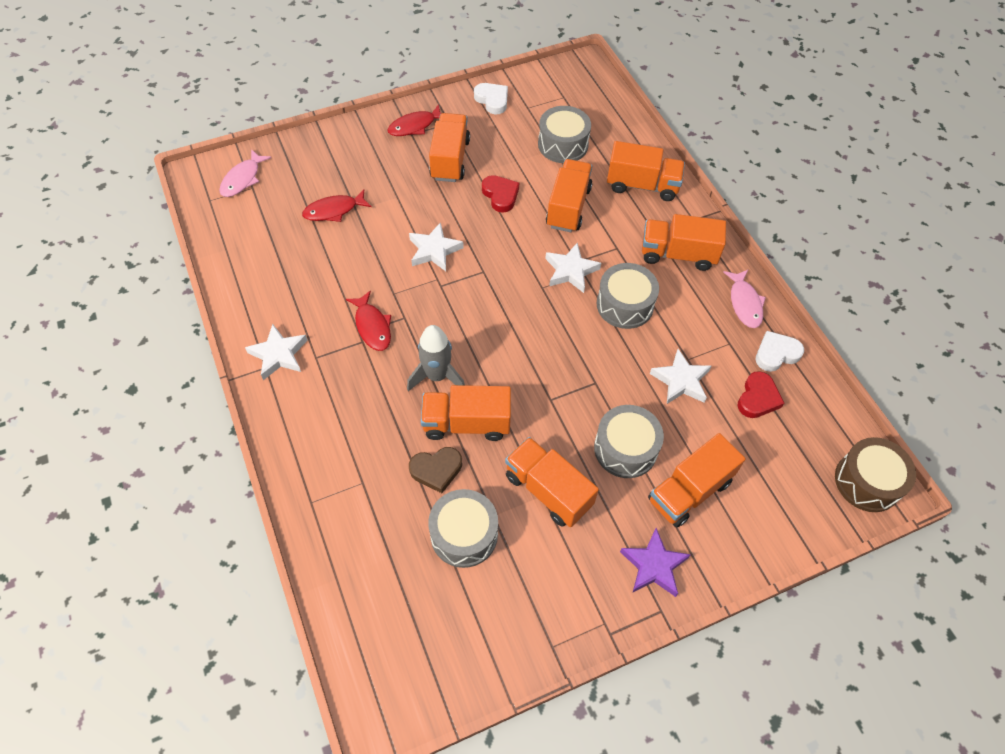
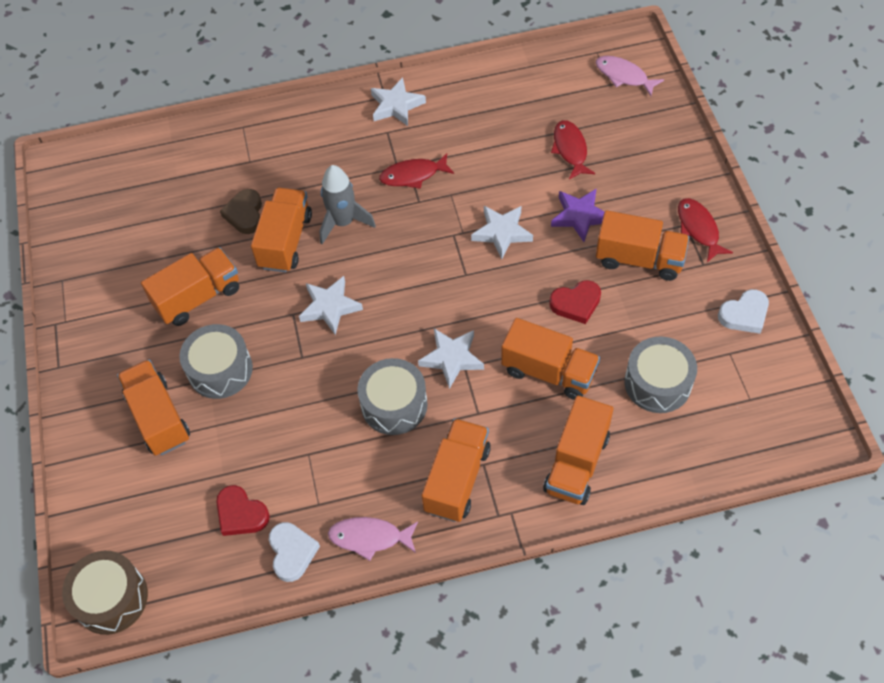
camera: 105 degrees right, 0 degrees up
(464, 534) = (178, 229): grey drum -> none
(654, 565) = (99, 370): purple star -> purple star (580, 216)
(681, 381) = (283, 440): white star -> white star (330, 307)

